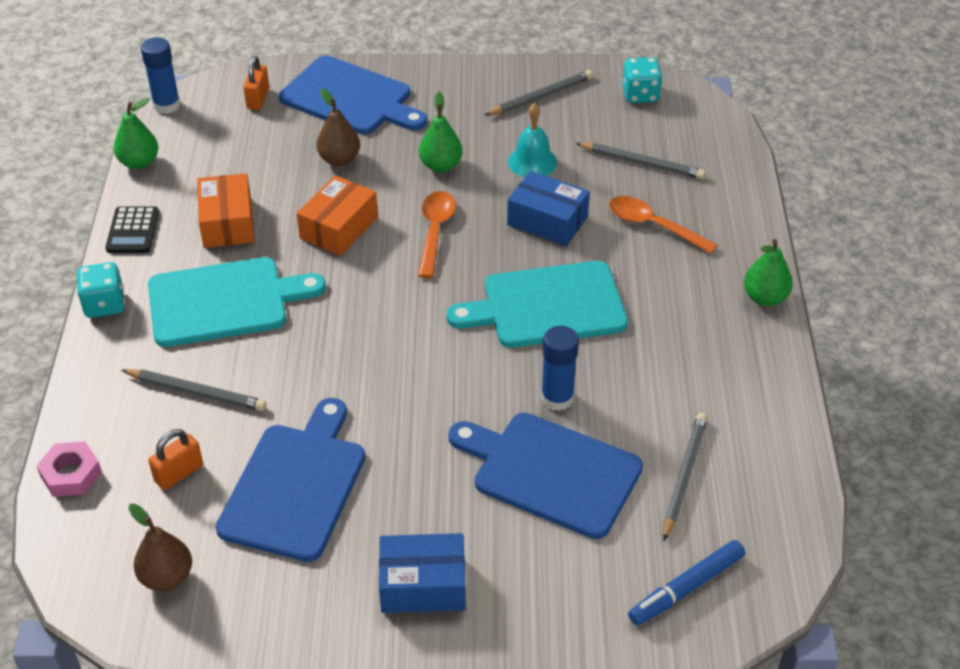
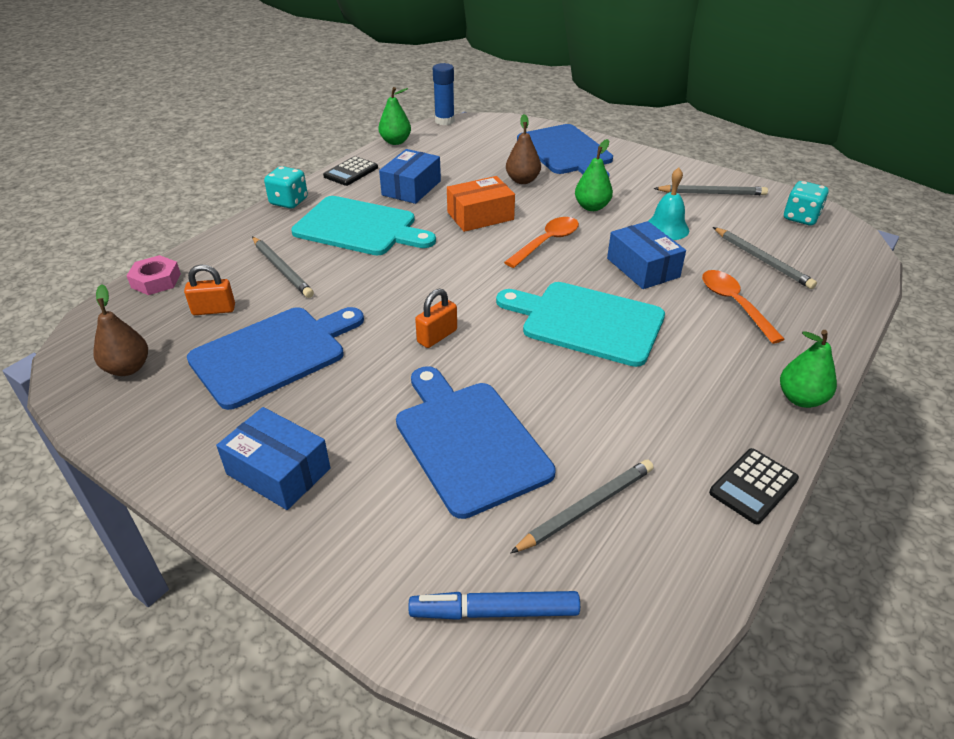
camera: 35 degrees right, 5 degrees down
(227, 223) = (411, 188): orange box -> blue box
(258, 99) = (504, 134): orange padlock -> orange padlock (437, 336)
(557, 398) = (530, 389): blue glue stick -> none
(782, 393) = (753, 486): none -> black calculator

